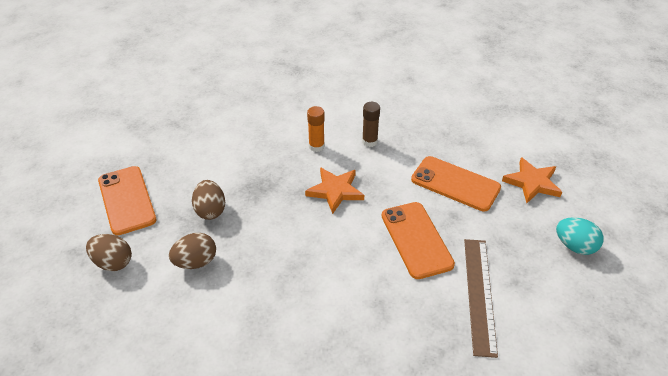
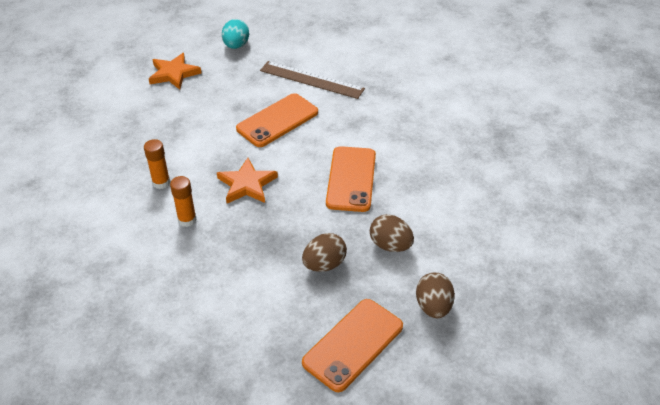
camera: 115 degrees left, 0 degrees up
(369, 141) = (161, 182): brown glue stick -> orange glue stick
(455, 184) = (197, 114): orange phone -> orange phone (351, 179)
(479, 294) = (311, 80): brown ruler -> brown ruler turned 45 degrees clockwise

